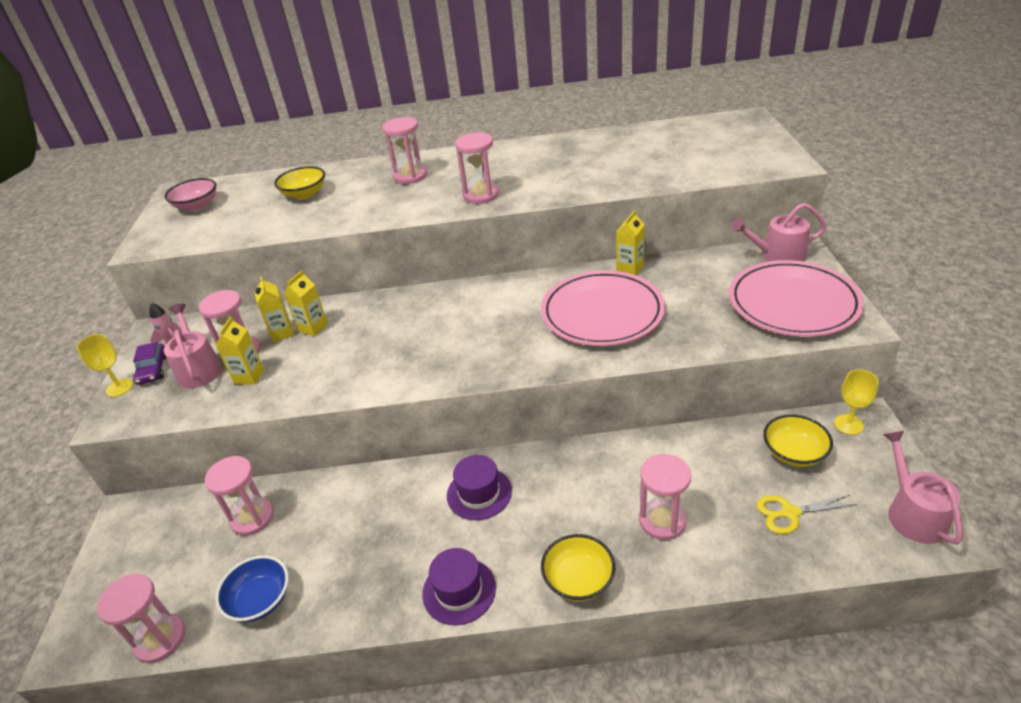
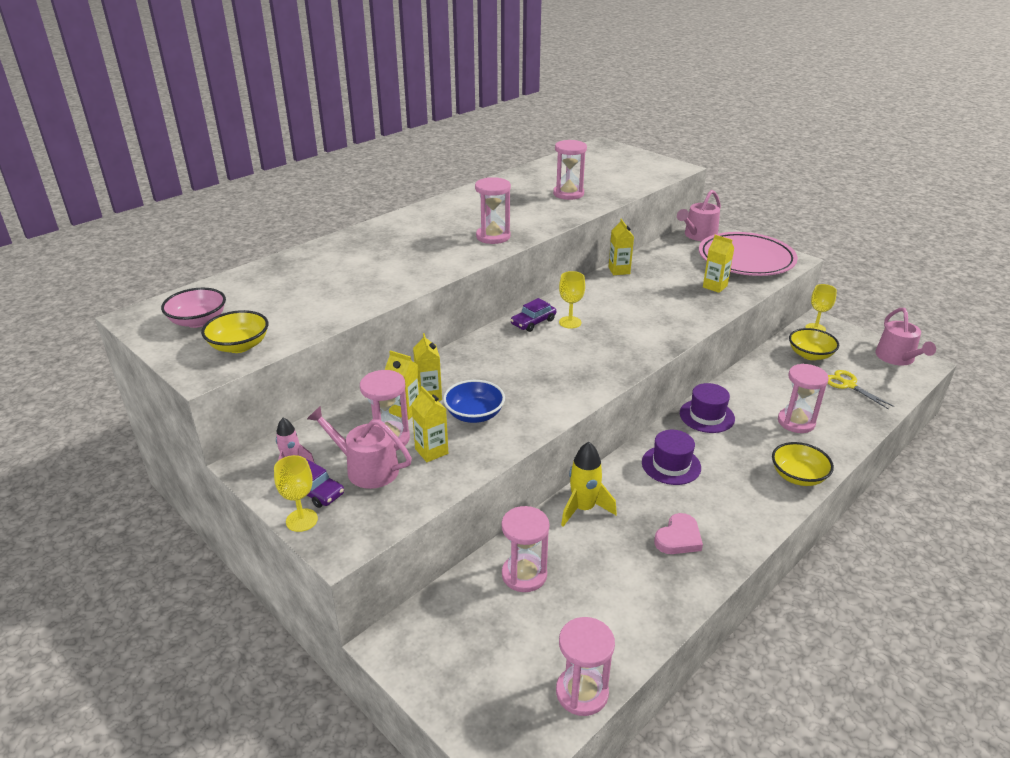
camera: 45 degrees left, 5 degrees down
(260, 600) = (620, 616): blue bowl -> blue bowl (474, 414)
(304, 194) = (314, 279): yellow bowl -> yellow bowl (239, 346)
(360, 490) = (583, 509): none -> yellow rocket
(390, 565) = (678, 538): none -> pink heart
(410, 176) = (400, 239): pink hourglass -> pink hourglass (568, 194)
(459, 590) = (742, 523): purple hat -> purple hat (707, 416)
(477, 293) = (533, 322): none -> purple car
(506, 306) = (570, 322): none -> yellow goblet
(602, 313) = (644, 303): pink plate -> none
(704, 323) = (715, 286): none -> yellow carton
(790, 513) = (848, 385): yellow scissors -> yellow scissors turned 105 degrees clockwise
(913, 513) = (897, 358): pink watering can -> pink watering can turned 135 degrees counterclockwise

